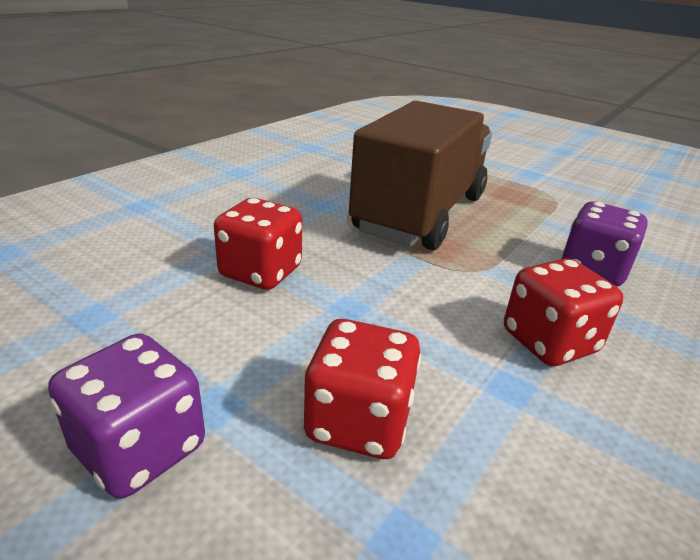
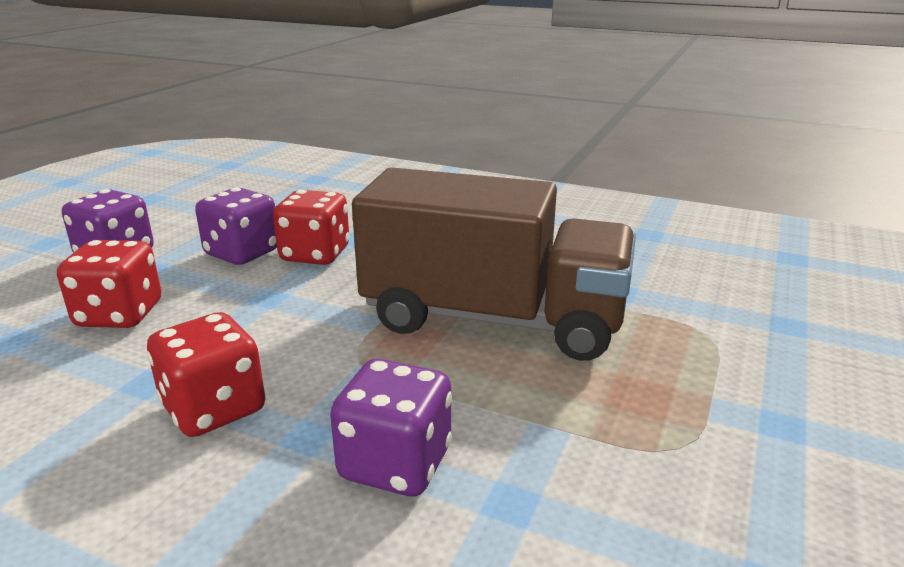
camera: 80 degrees right, 5 degrees down
(223, 320) = (242, 253): none -> purple dice

